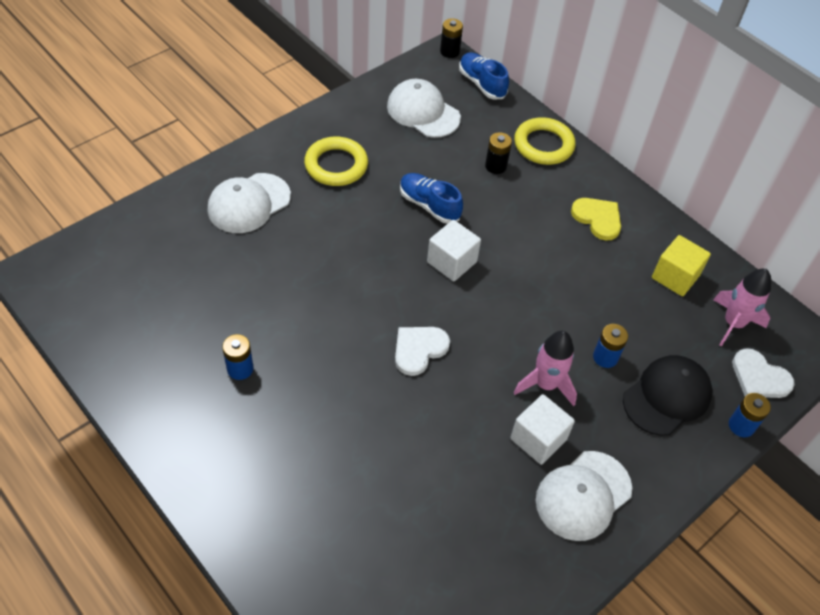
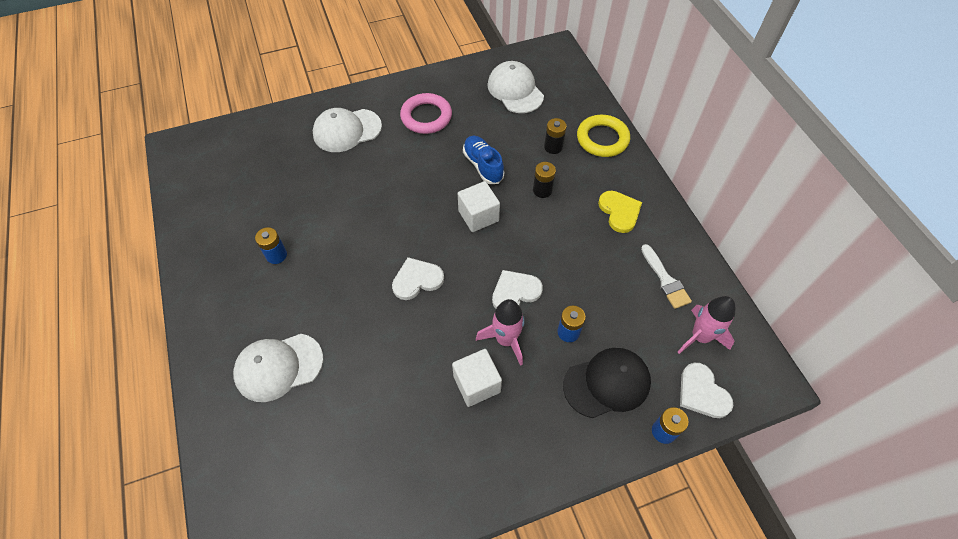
camera: 25 degrees right, 5 degrees up
(336, 165) = (426, 117): yellow ring -> pink ring
(449, 51) = (560, 47): black battery -> black battery (542, 190)
(481, 84) = (574, 78): blue shoe -> none
(531, 332) = (515, 292): none -> white heart
(583, 495) = (491, 445): white cap -> white cap (278, 367)
(675, 277) = (665, 280): yellow cube -> white brush

